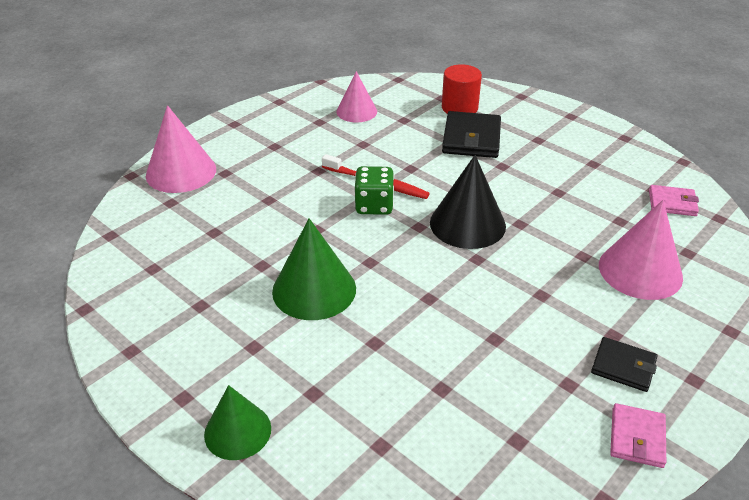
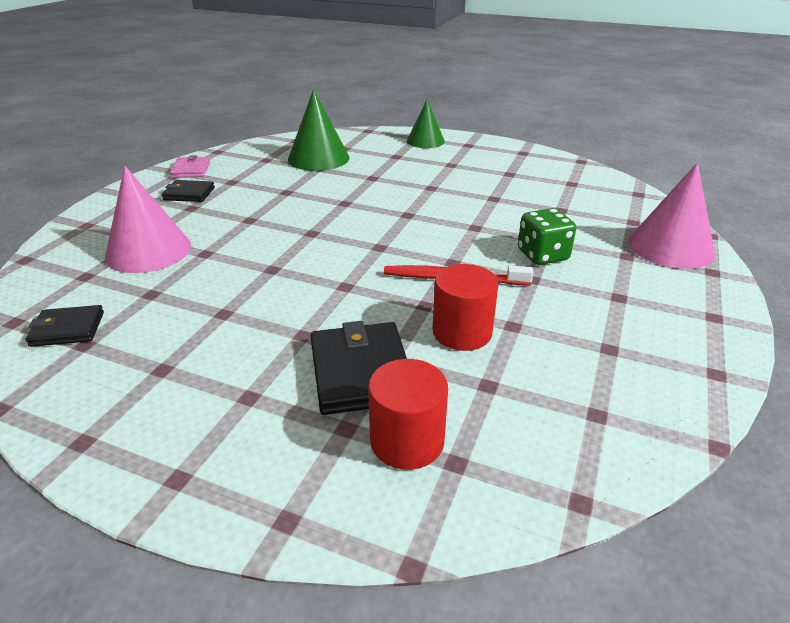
camera: 160 degrees right, 5 degrees down
(314, 289) = (438, 192): green cone -> green cone (318, 158)
(356, 111) = (576, 383): pink cone -> none
(374, 205) = (437, 255): green dice -> green dice (542, 255)
(398, 146) = (462, 332): none -> red cylinder
(467, 224) = (329, 258): black cone -> none
(672, 203) = (67, 329): pink wallet -> black wallet

